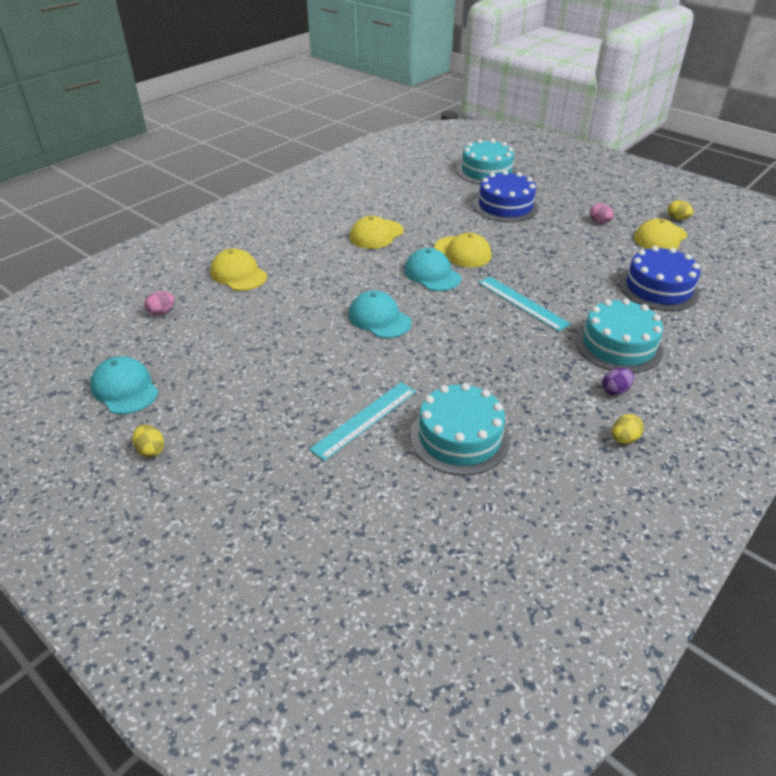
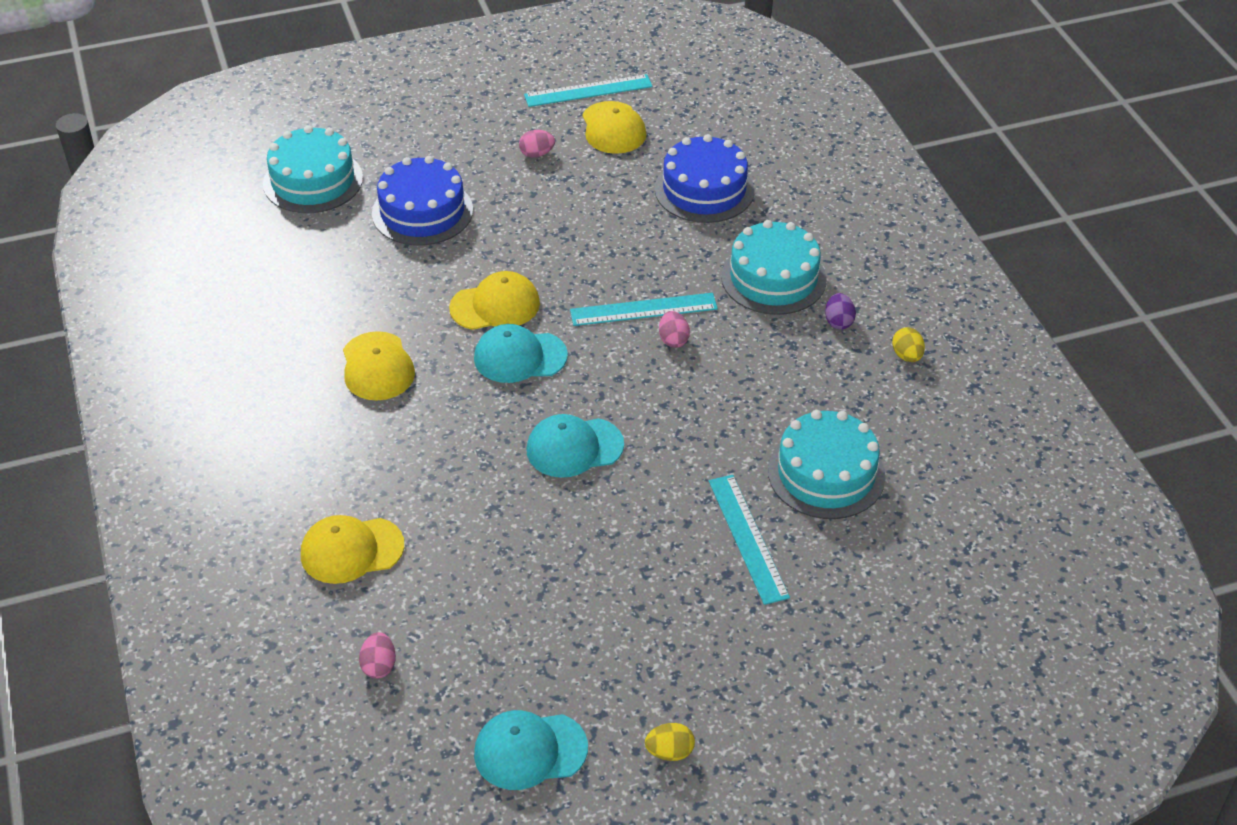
camera: 60 degrees left, 5 degrees up
(510, 323) = (673, 340): none -> pink egg
(677, 219) = (588, 90): yellow egg -> turquoise ruler

